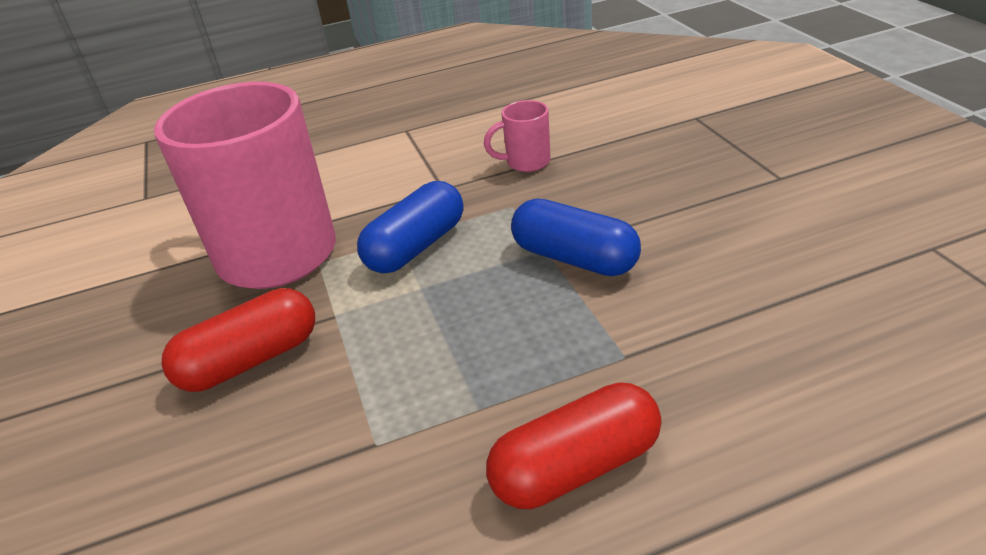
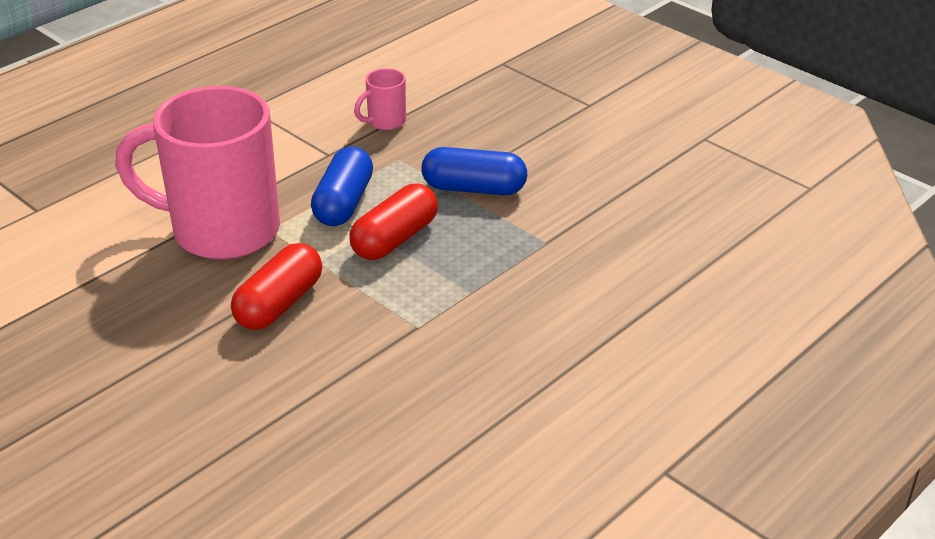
camera: 30 degrees left, 0 degrees up
(576, 467) = (552, 306): red capsule -> red capsule (395, 239)

